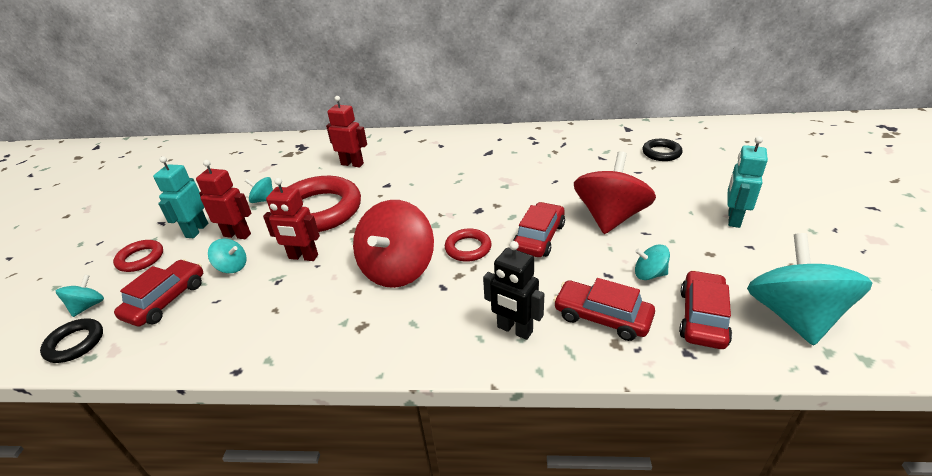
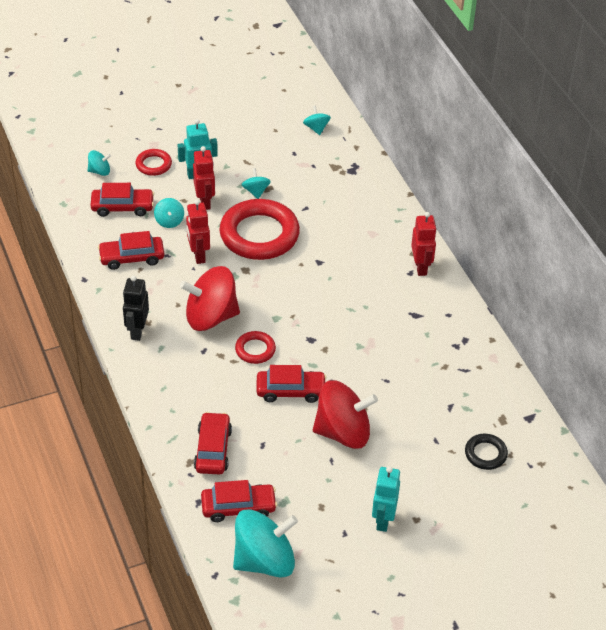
camera: 60 degrees right, 10 degrees up
(75, 343) = (69, 189): black ring -> none
(250, 312) = (132, 257): none -> red car
(352, 164) = (341, 221): red robot -> red robot (421, 267)
(514, 330) = (179, 404): black robot -> black robot (137, 331)
(649, 274) = (275, 470): turquoise spinning top -> turquoise spinning top (316, 128)
(733, 219) = (383, 520): turquoise robot -> turquoise robot turned 75 degrees counterclockwise

